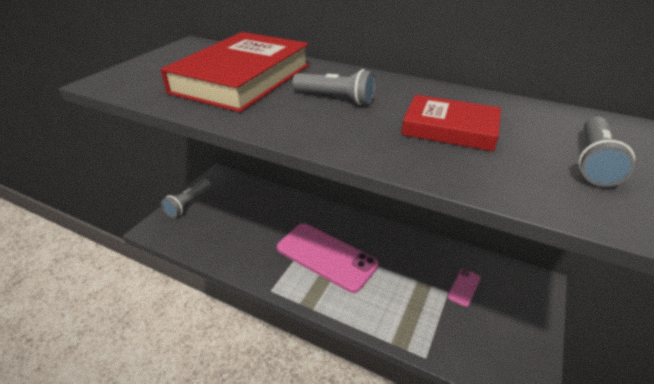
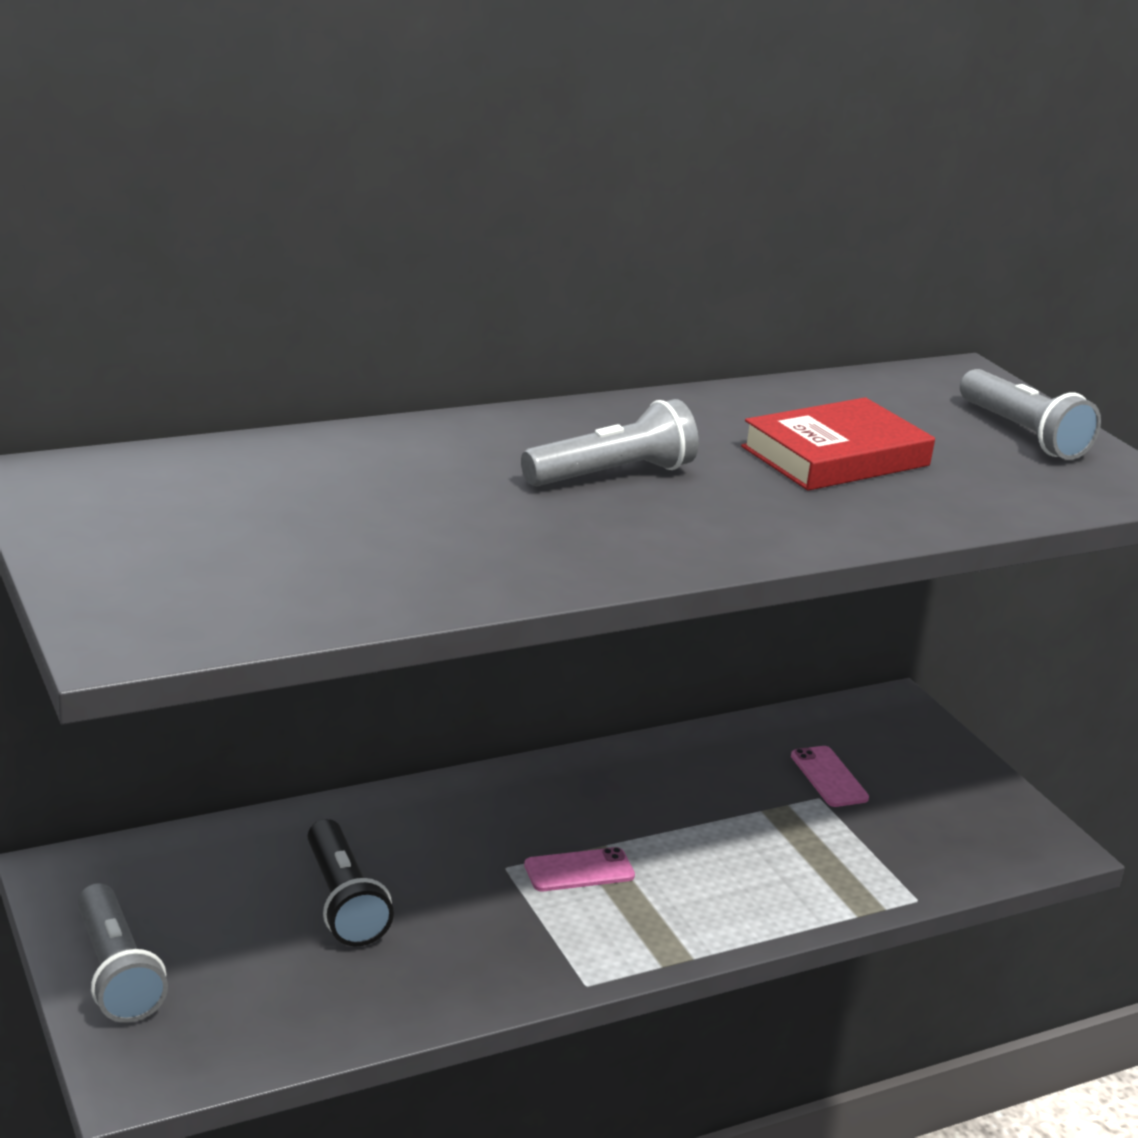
camera: 55 degrees left, 10 degrees down
(242, 78) = (383, 505): red book -> none
(256, 221) = (343, 901): none -> black flashlight
(326, 256) = (579, 871): pink phone -> pink phone, size x0.42

